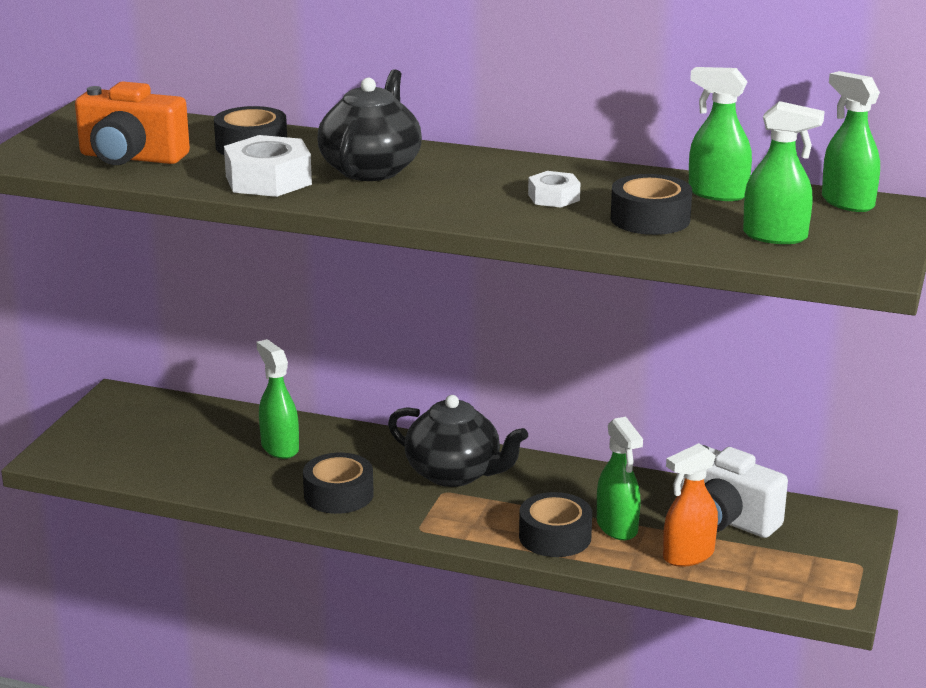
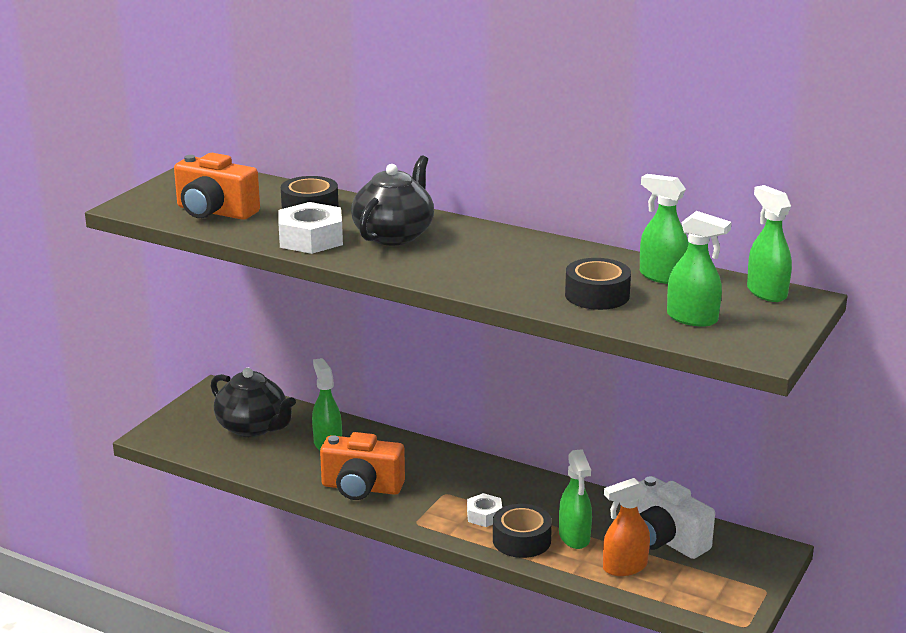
camera: 10 degrees right, 0 degrees up
(338, 495) = (361, 488): black tape -> orange camera
(455, 474) = (458, 479): black teapot -> black teapot (253, 427)
(553, 197) = (527, 270): white nut -> white nut (484, 515)

